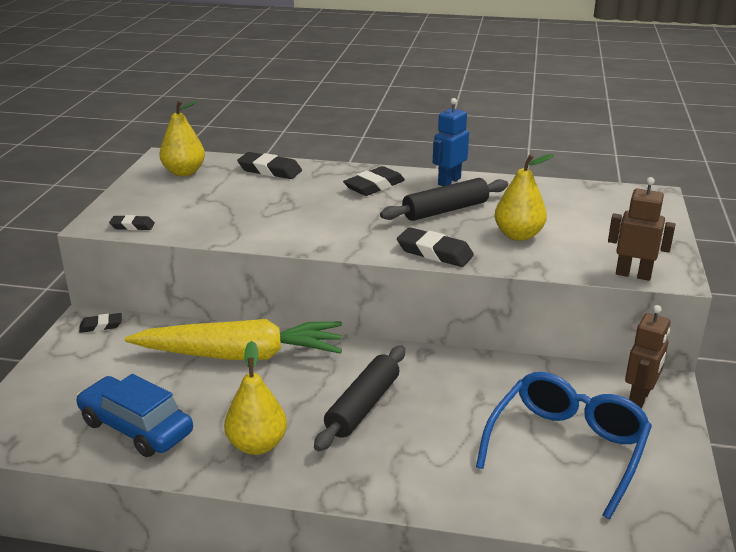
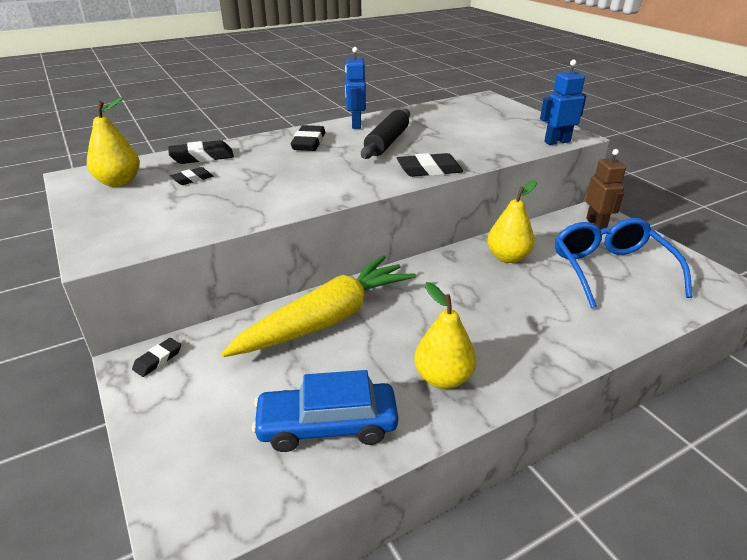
camera: 40 degrees left, 5 degrees up
(132, 226) = (142, 242): black eraser -> black eraser (192, 179)
(363, 406) = (468, 308): black rolling pin -> none
(518, 235) = (458, 142): yellow pear -> yellow pear (508, 257)
(633, 274) = (557, 142): brown robot -> blue robot

